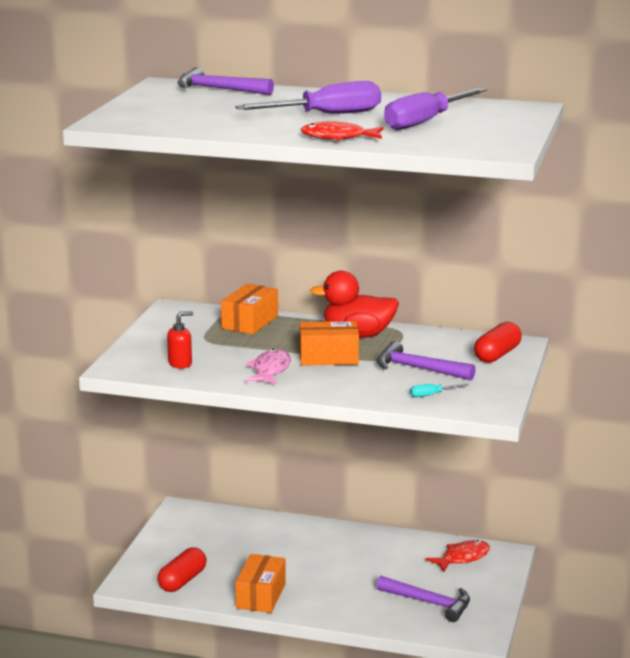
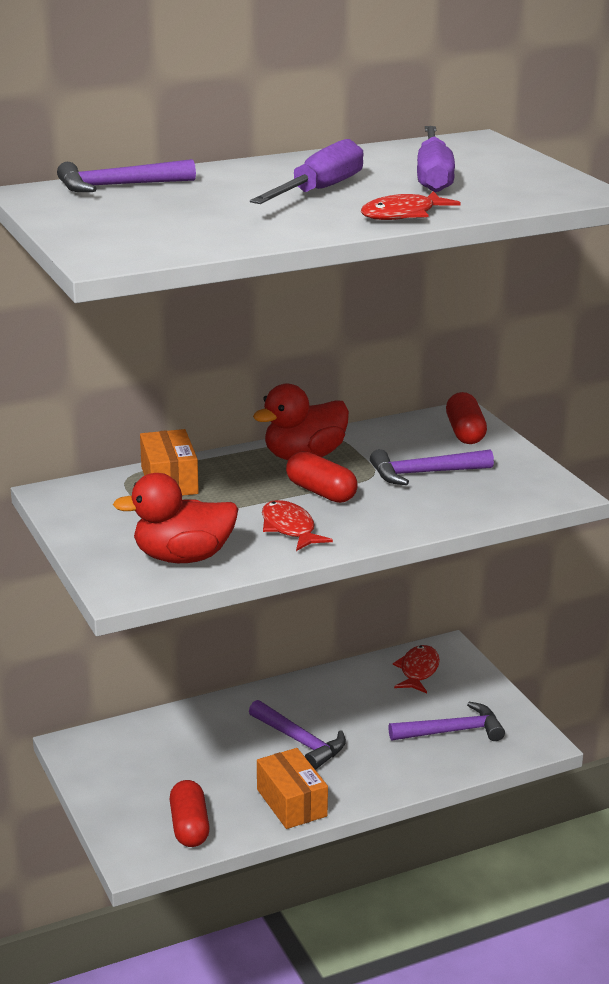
camera: 40 degrees left, 5 degrees up
(180, 363) = (183, 557): red soap dispenser -> red duck
(270, 370) = (289, 528): pink fish -> red fish
(318, 565) = (300, 742): none -> purple hammer
(328, 357) = (321, 492): orange box -> red capsule
(432, 395) = (485, 497): turquoise screwdriver -> none

